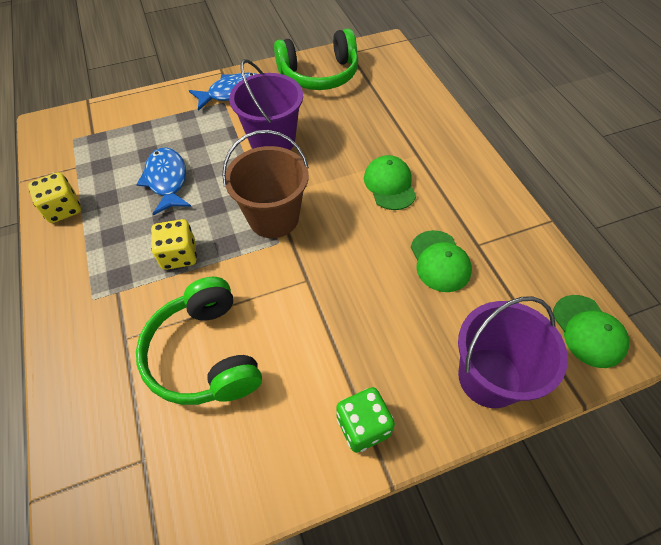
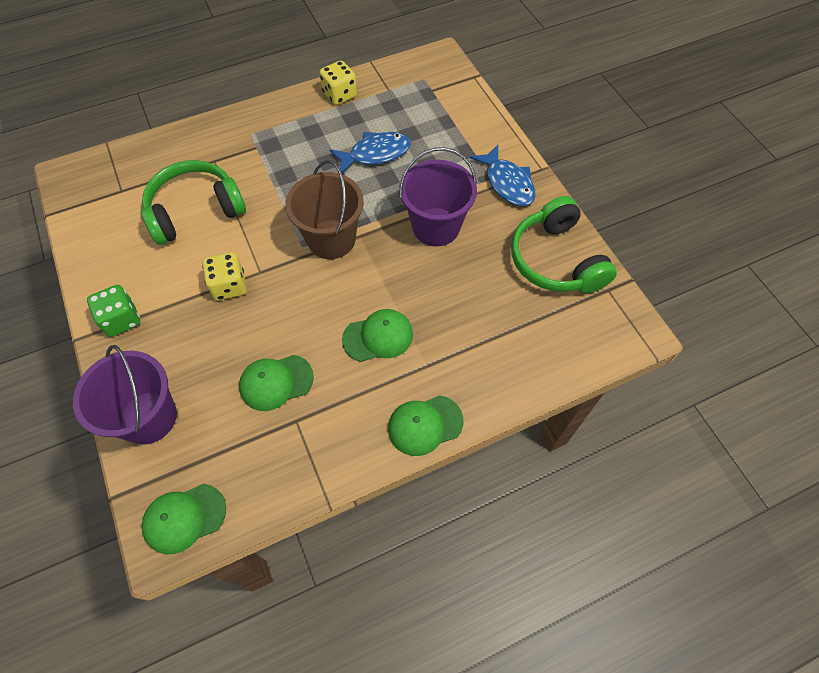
camera: 85 degrees right, 5 degrees up
(179, 255) = (290, 178): yellow dice -> yellow dice (229, 286)
(472, 158) = (425, 425): none -> green cap

